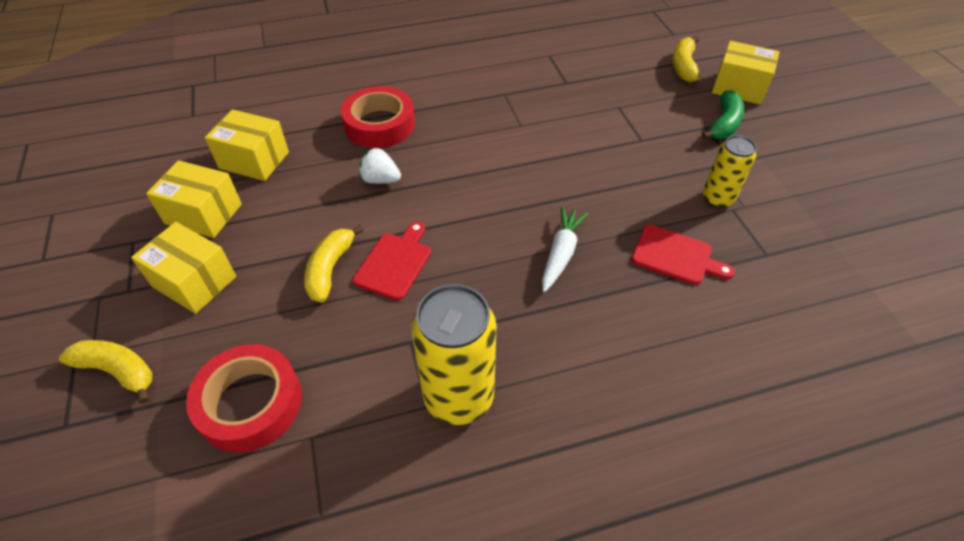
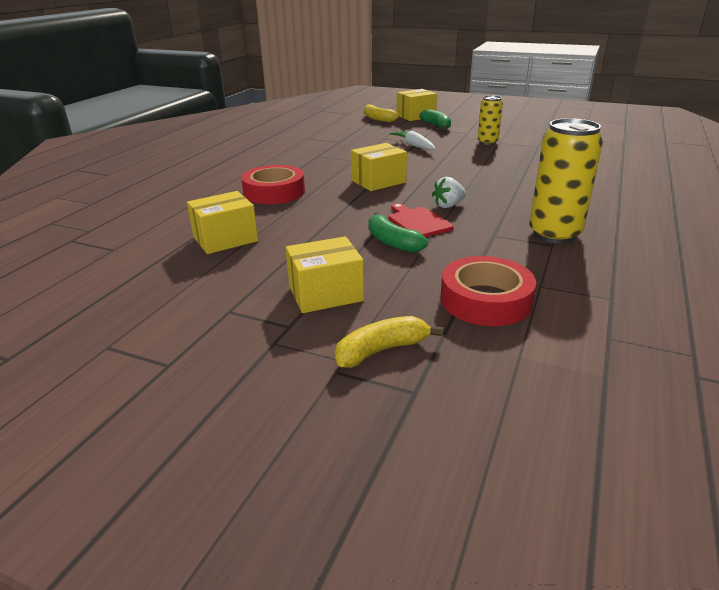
camera: 50 degrees left, 20 degrees down
(203, 214) = (251, 272): yellow box -> yellow box (378, 181)
(330, 269) = (392, 242): yellow banana -> green banana
(380, 180) = (331, 206): white strawberry -> white strawberry (448, 205)
(561, 253) = (476, 181): white carrot -> white carrot (414, 145)
(676, 256) = (515, 160): red cutting board -> none

